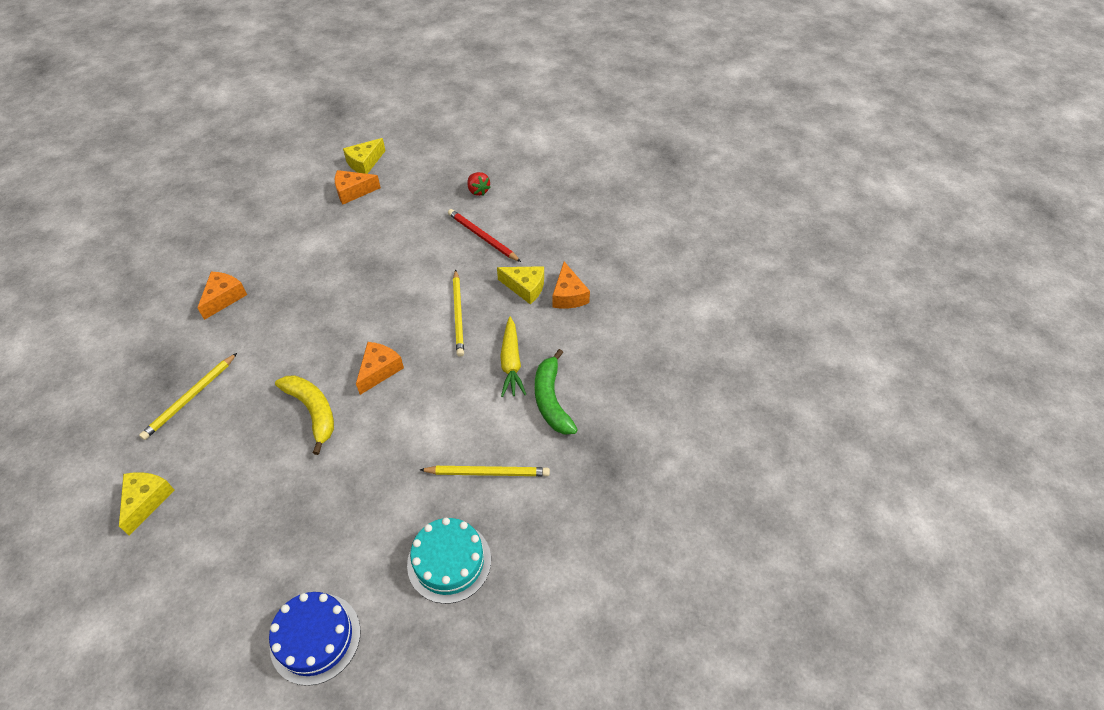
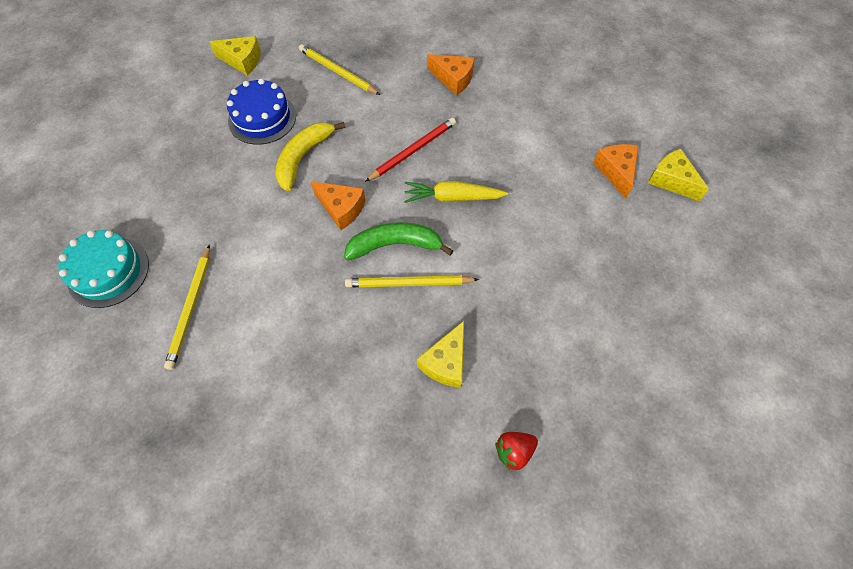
camera: 95 degrees right, 10 degrees up
(313, 411) = (303, 158): yellow banana -> yellow banana turned 150 degrees clockwise
(315, 638) = (82, 176): blue cake -> blue cake (262, 118)
(478, 191) = (630, 311): red strawberry -> red strawberry (514, 451)
(482, 237) = (539, 313): red pencil -> red pencil (413, 151)
(511, 362) = (328, 338): yellow carrot -> yellow carrot (452, 197)
(551, 400) = (265, 380): green banana -> green banana (394, 245)
(568, 295) = (427, 417): orange cheese -> none

